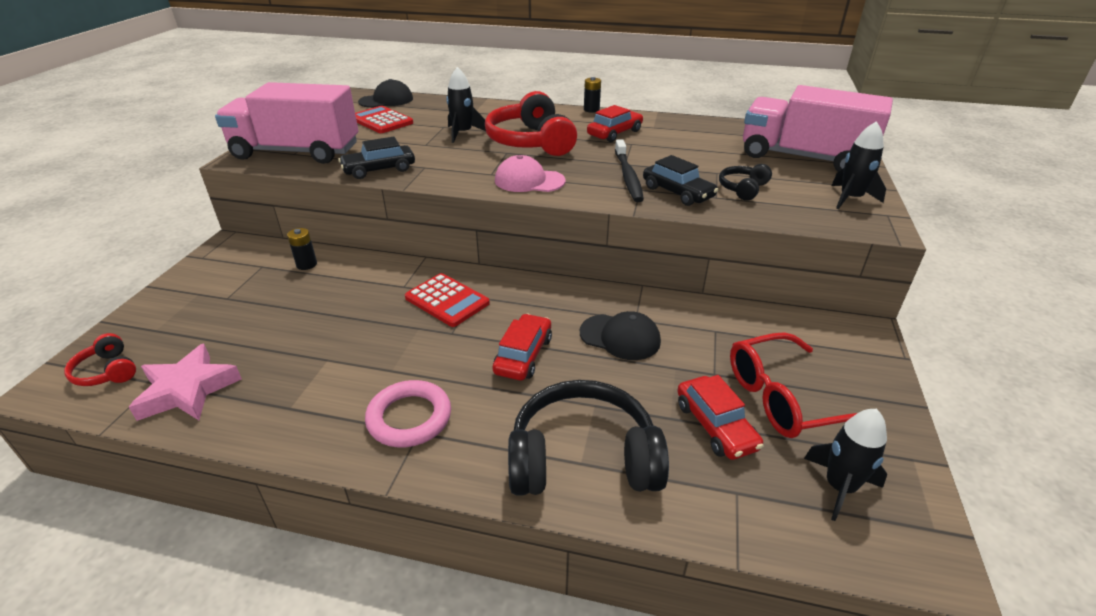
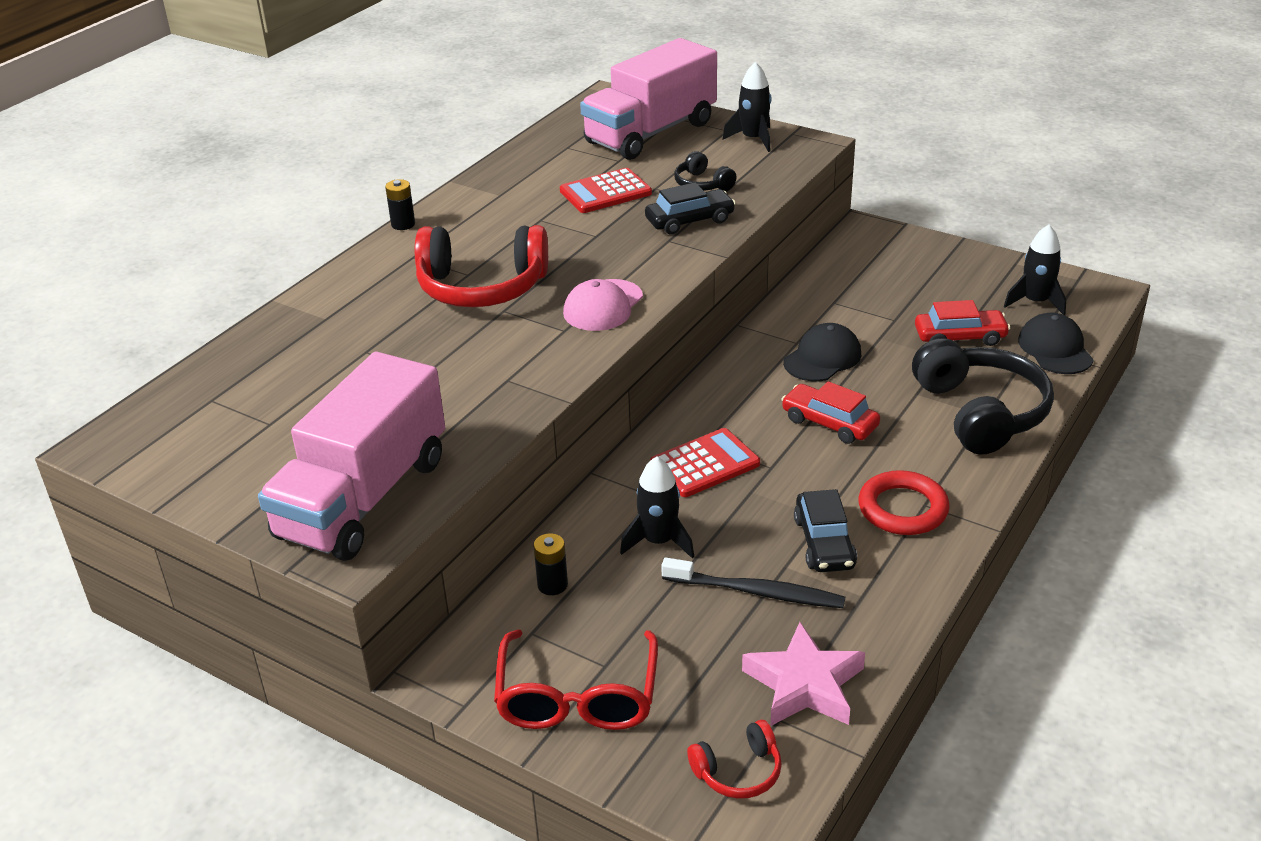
camera: 70 degrees left, 0 degrees up
(379, 170) = (491, 418): black car -> black car (824, 543)
(381, 121) = (290, 407): red calculator -> red calculator (605, 192)
(386, 100) = (189, 398): black cap -> black cap (1055, 349)
(409, 418) = (902, 509): pink ring -> red ring
(463, 133) = (407, 337): black rocket -> black rocket (658, 541)
(583, 458) = (980, 412): black headphones -> black headphones turned 150 degrees clockwise
(614, 133) = (500, 224): red car -> none
(628, 177) = (633, 241): black toothbrush -> black toothbrush (757, 592)
(785, 398) = (937, 294): red glasses -> red glasses (577, 697)

